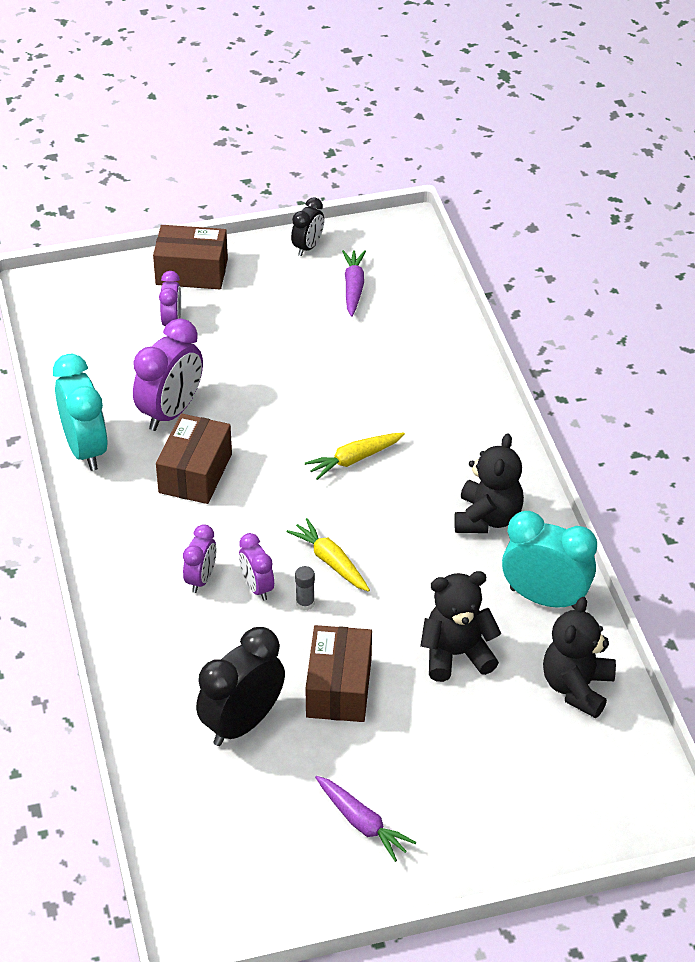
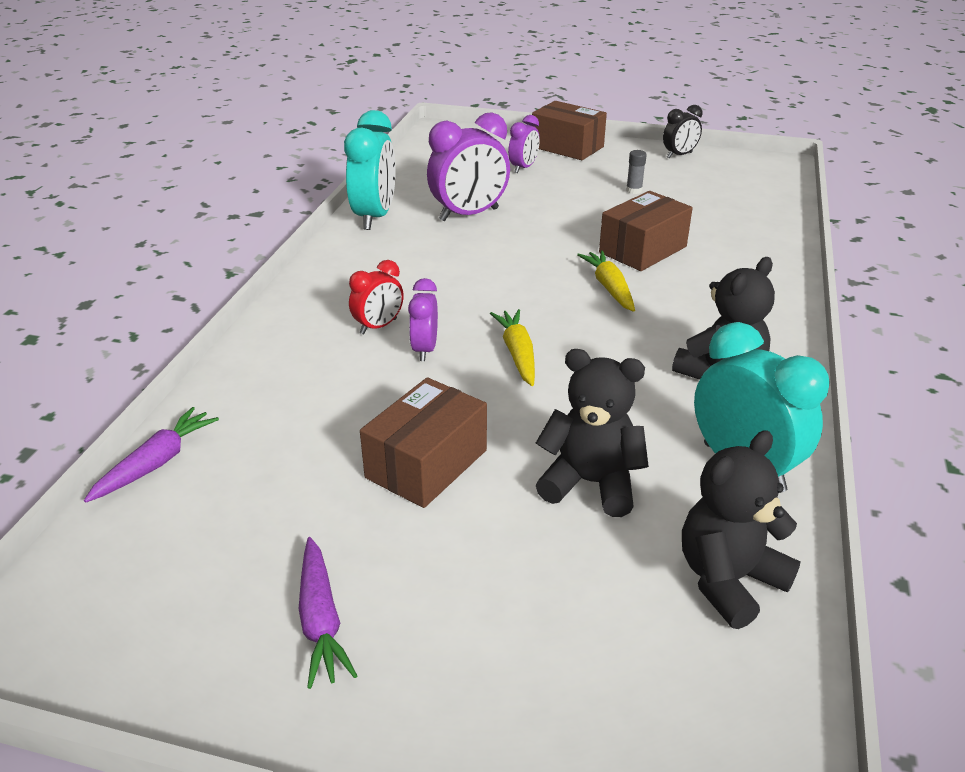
camera: 30 degrees right, 10 degrees down
(195, 473) = (450, 256): brown box -> brown box (643, 250)
(201, 579) = (378, 326): purple clock -> red clock
(242, 723) = (293, 456): black clock -> none
(305, 603) = (460, 377): grey glue stick -> grey glue stick (634, 190)
(353, 288) = (701, 184): purple carrot -> purple carrot (156, 463)
(354, 459) = (609, 288): yellow carrot -> yellow carrot turned 75 degrees clockwise

